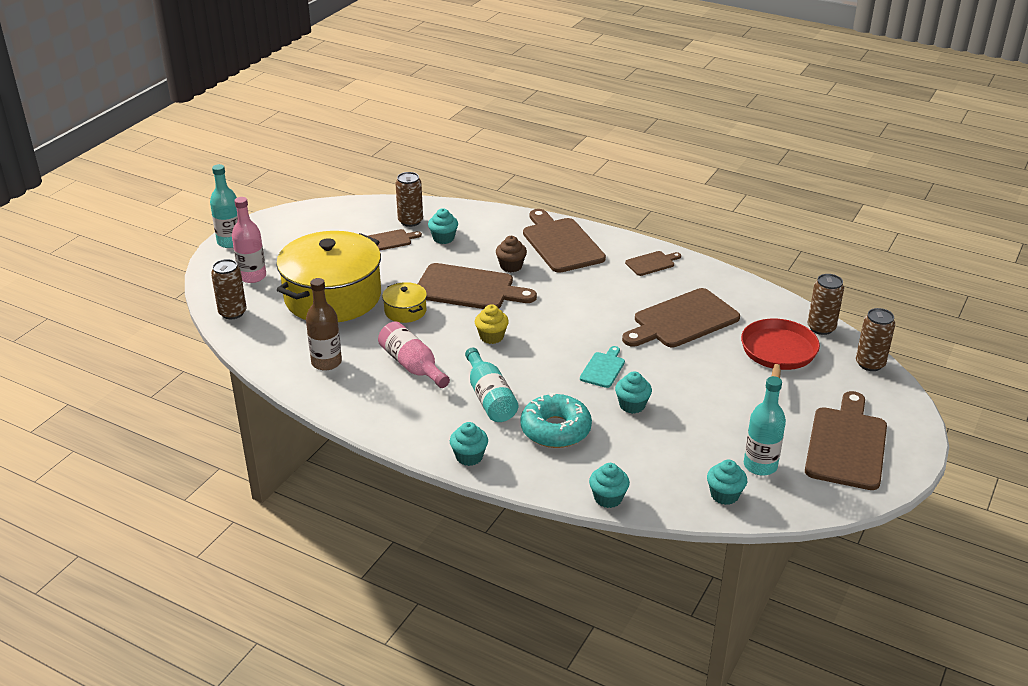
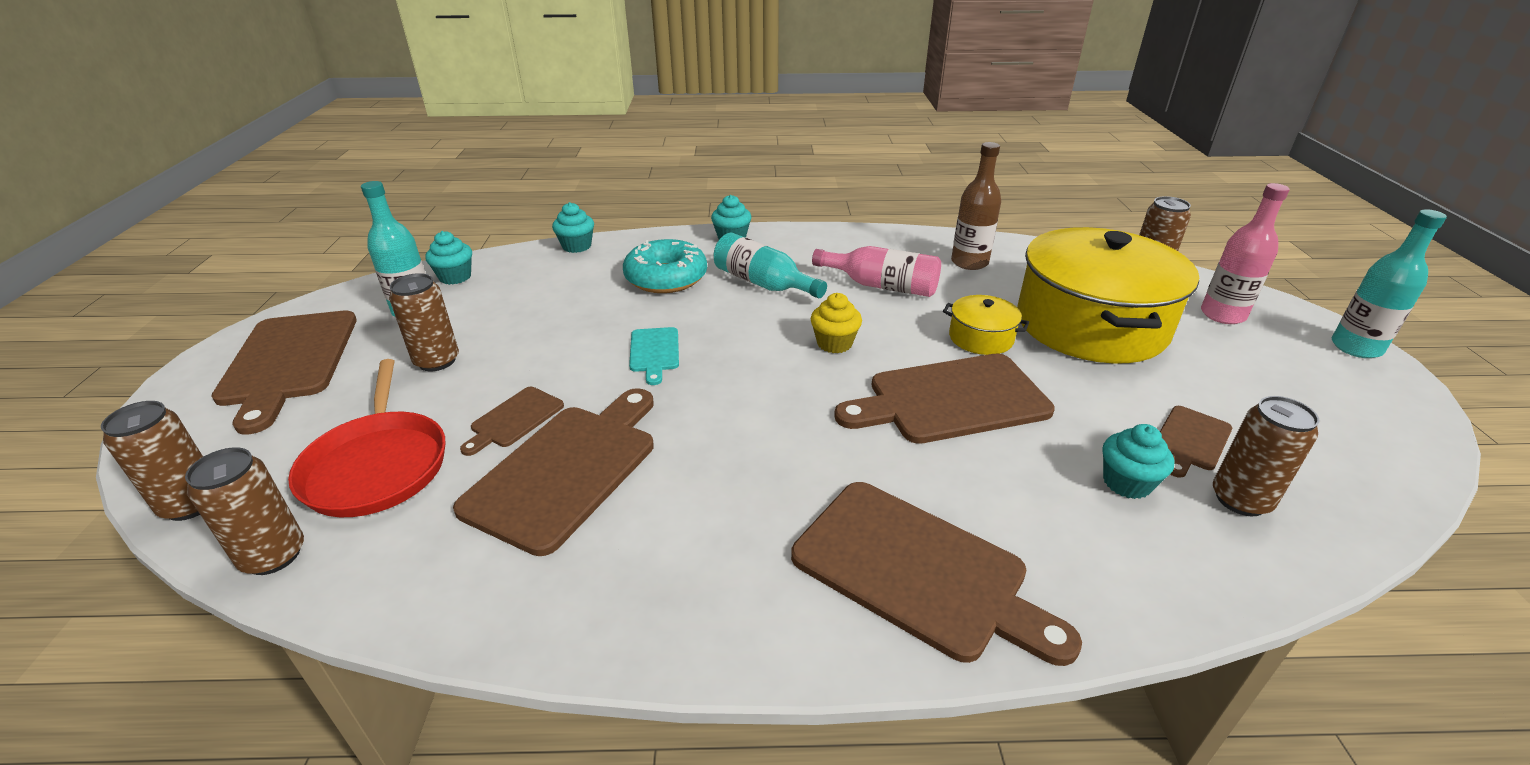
camera: 150 degrees right, 0 degrees up
(511, 266) = (942, 468): brown cupcake -> none
(632, 405) = (592, 323): turquoise cupcake -> none
(652, 263) = (688, 596): brown cutting board -> brown cutting board (514, 419)
(744, 410) = (437, 361): none -> brown can

